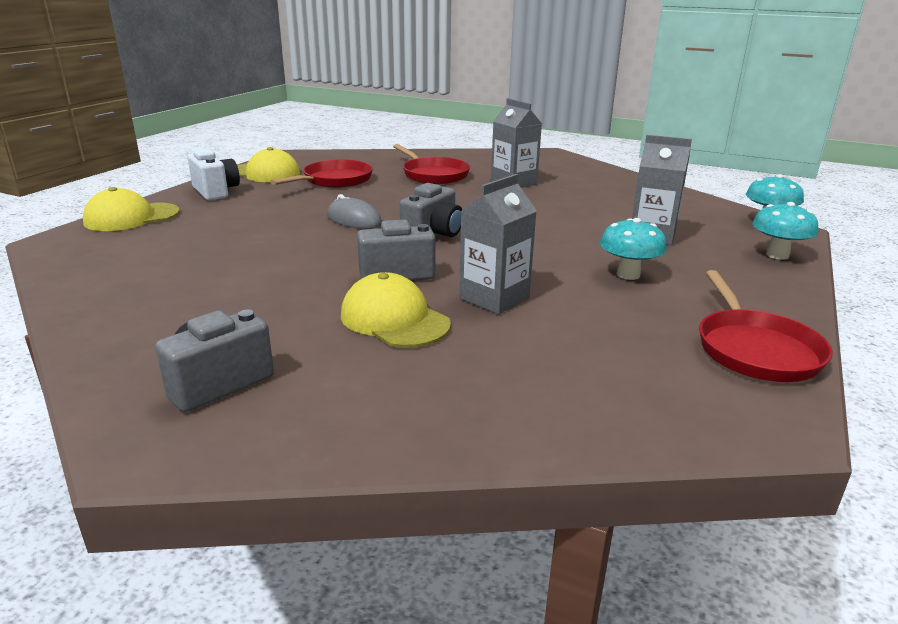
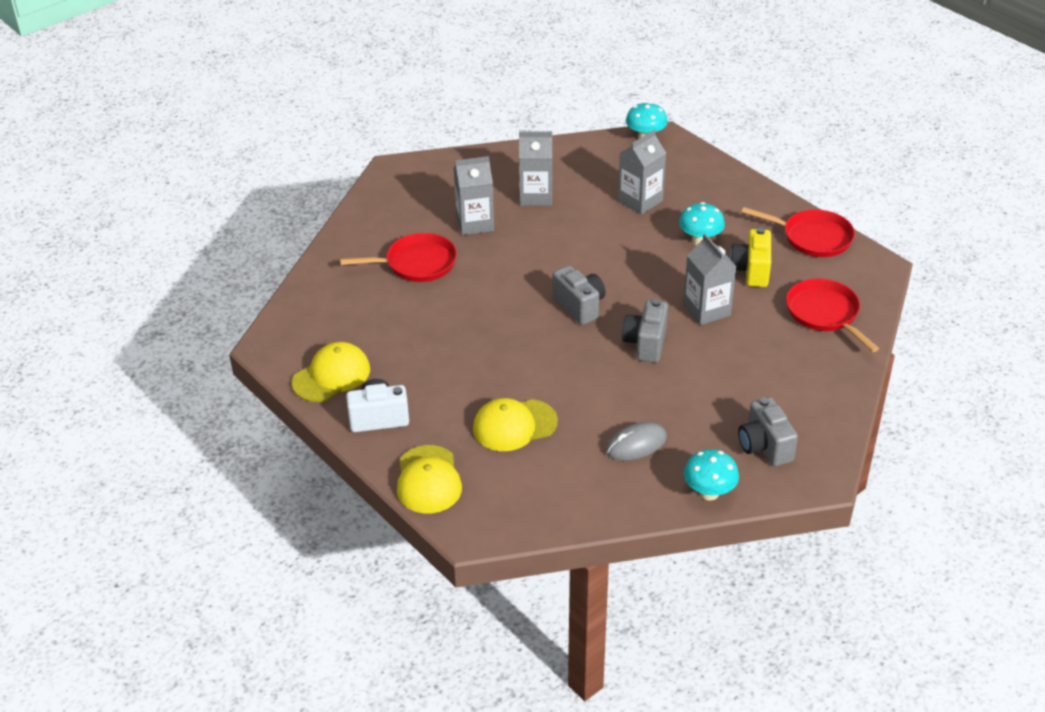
camera: 65 degrees left, 15 degrees up
(334, 180) = (392, 331): red pan -> red pan (825, 314)
(354, 219) = (517, 341): grey mouse -> grey mouse (636, 444)
(394, 319) = (717, 361): yellow cap -> yellow cap (514, 425)
(587, 196) = (536, 196): none -> grey carton
(611, 314) = (751, 271): none -> yellow camera
(777, 255) = (702, 165): turquoise mushroom -> turquoise mushroom (709, 493)

